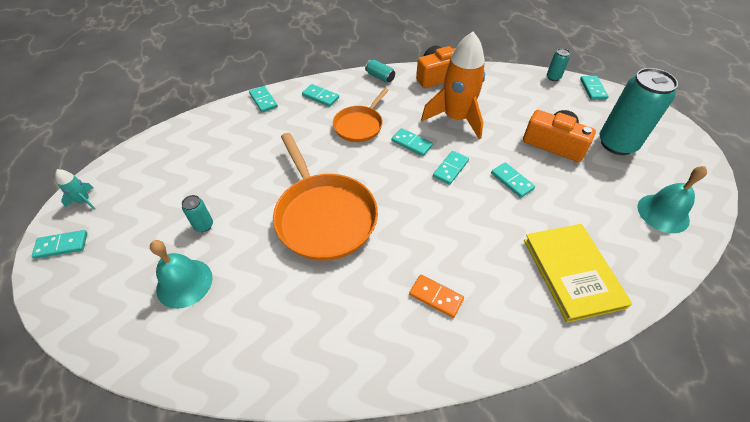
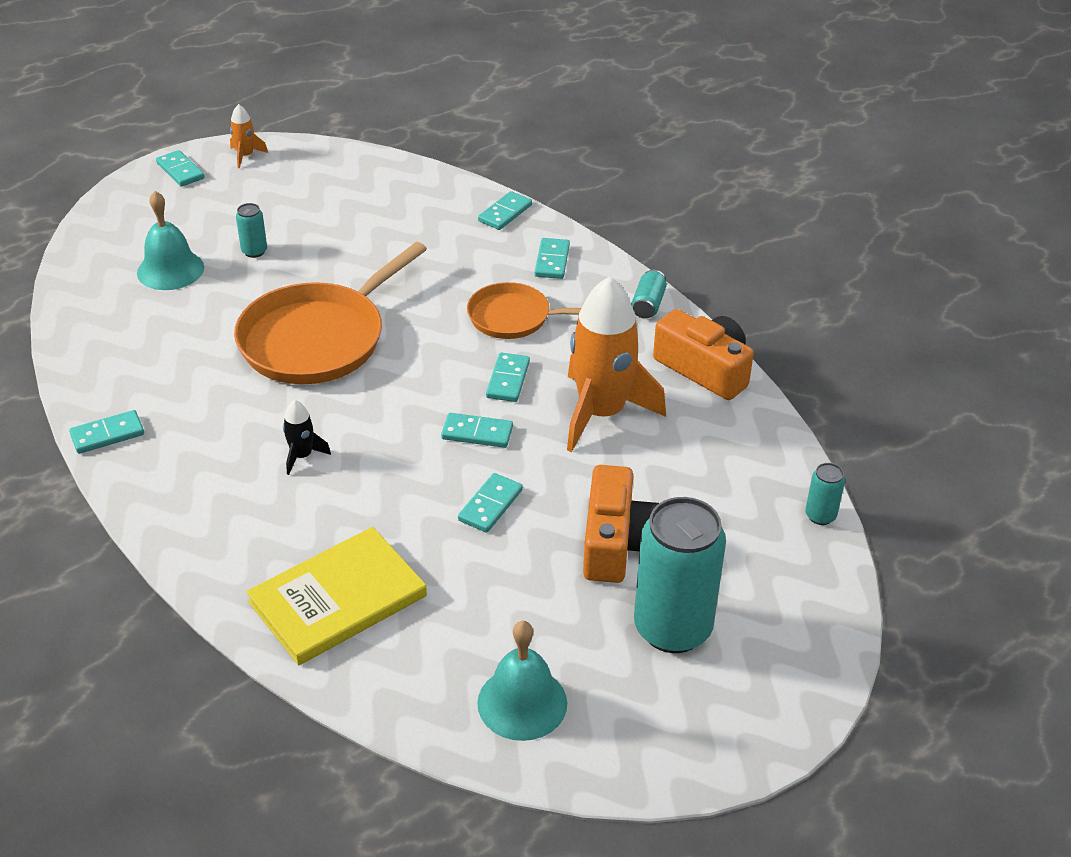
camera: 65 degrees right, 10 degrees down
(84, 201) = (246, 156): turquoise rocket -> orange rocket
(436, 256) = (302, 456): none -> black rocket
(436, 297) = (236, 470): orange domino -> none
(592, 89) = (825, 578): turquoise domino -> turquoise domino (107, 434)

